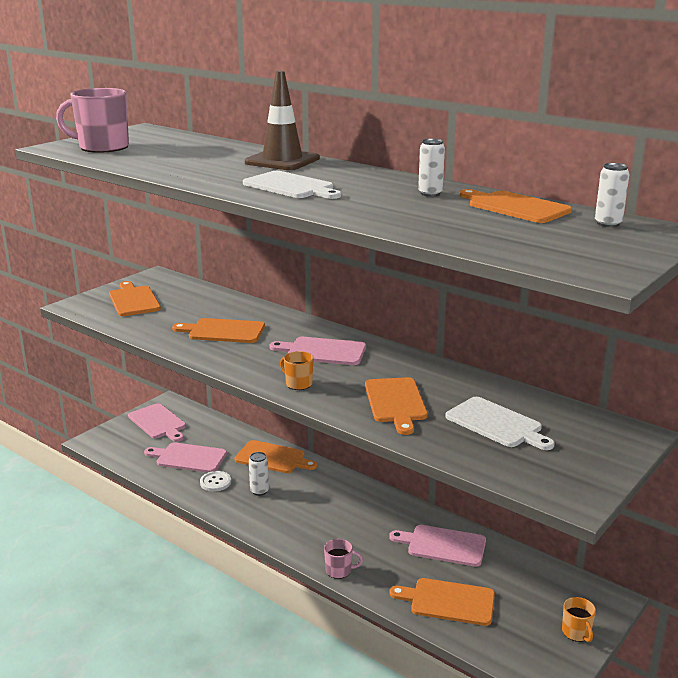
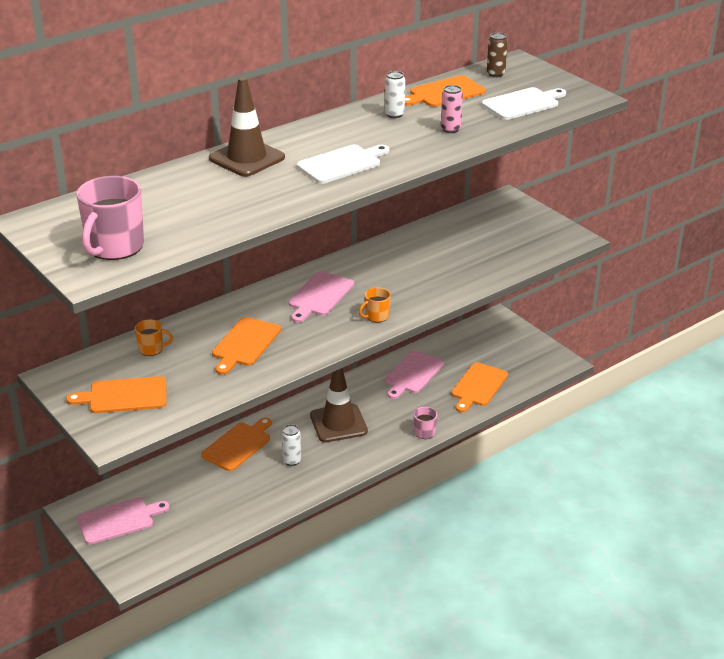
camera: 75 degrees left, 10 degrees up
(188, 458) = (207, 502): pink cutting board -> none
(215, 482) = (263, 487): white button -> none
(329, 508) = (338, 423): none -> brown traffic cone
(395, 402) = (427, 277): orange cutting board -> none
(414, 216) = (450, 129): none -> pink can
(496, 424) = (475, 243): white cutting board -> white cutting board (523, 104)
(576, 632) = (525, 341): orange mug -> orange mug (151, 349)
(608, 224) = (495, 74): white can -> brown can

